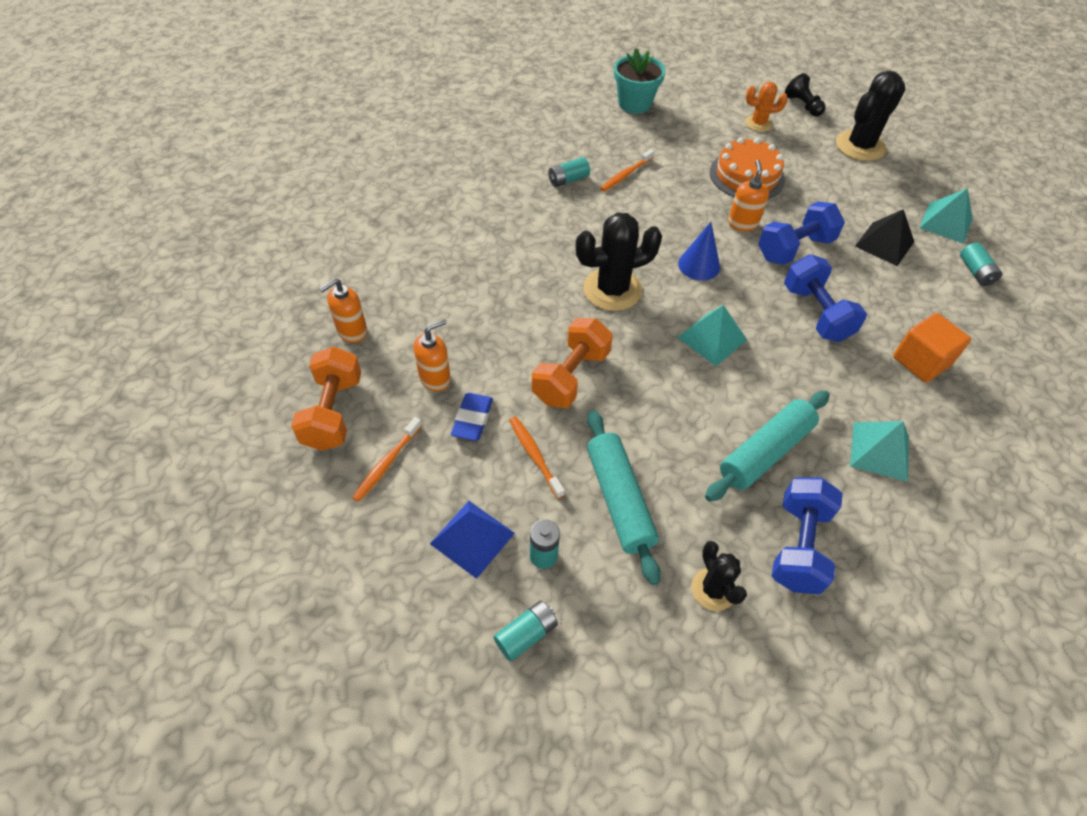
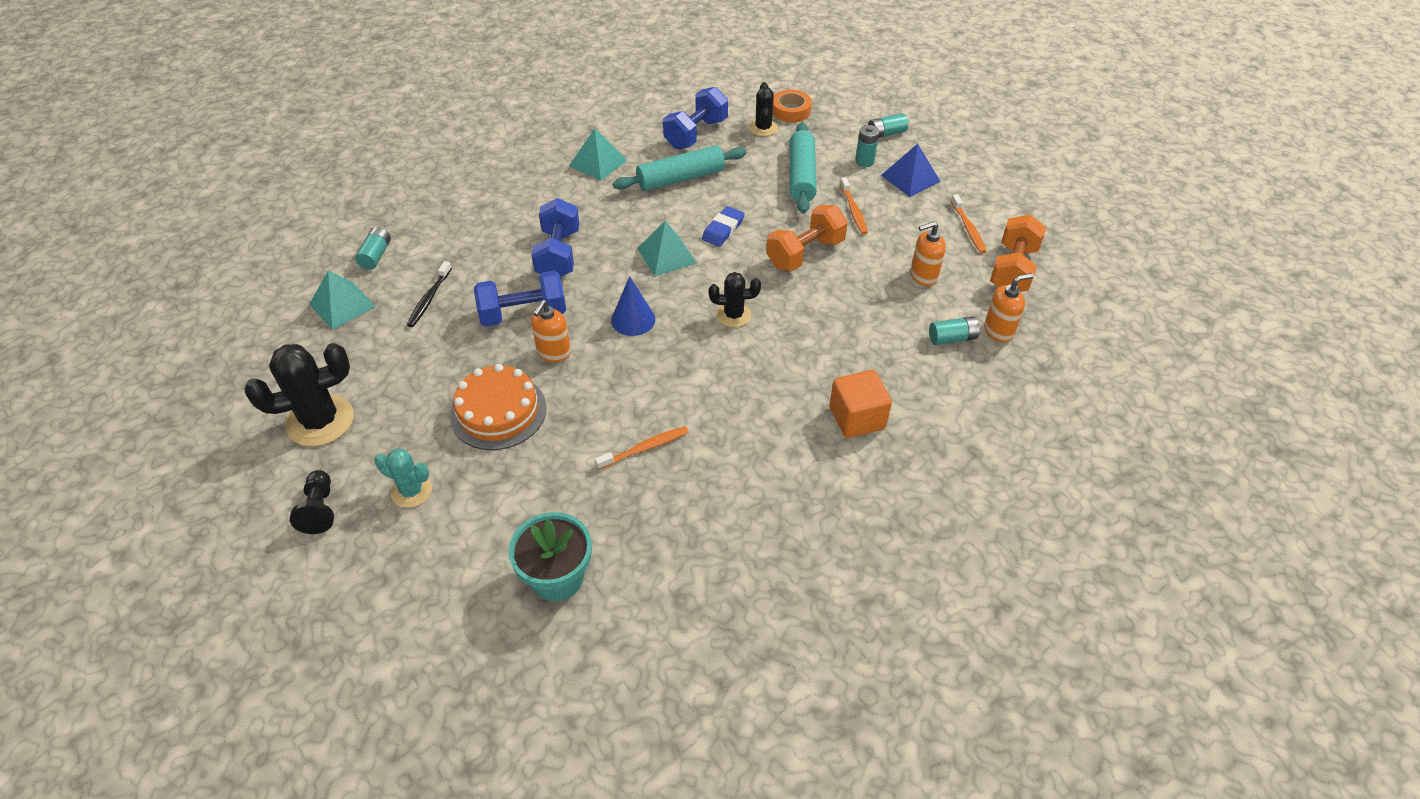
camera: 160 degrees left, 5 degrees down
(387, 463) = (968, 228): orange toothbrush -> orange toothbrush turned 120 degrees clockwise
(472, 419) = (896, 242): blue eraser -> blue eraser (723, 229)
(568, 180) = (720, 458): turquoise battery -> turquoise battery (952, 338)
(612, 290) = (733, 315): black cactus -> black cactus, size x0.58
(691, 649) = (791, 110): none -> orange tape
(758, 123) = (411, 491): orange cactus -> turquoise cactus
(884, 244) = (429, 299): black pyramid -> black toothbrush
(921, 361) = (507, 204): orange cube -> orange cube (857, 418)

